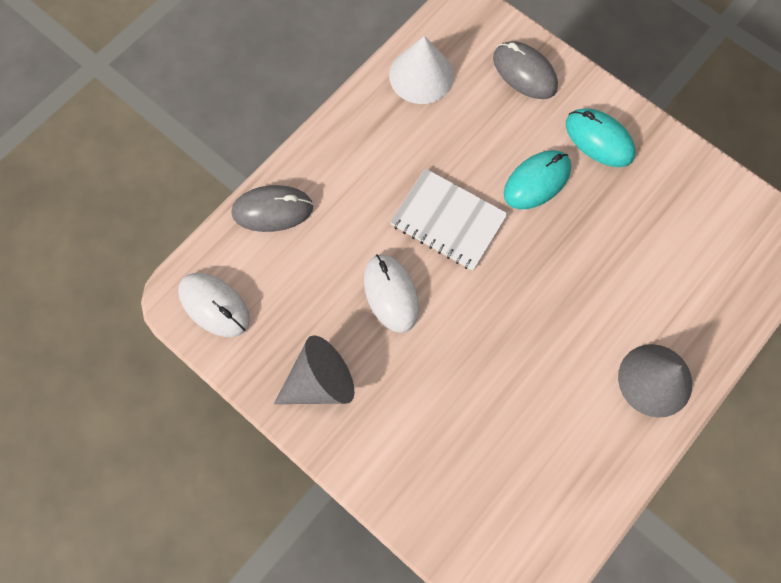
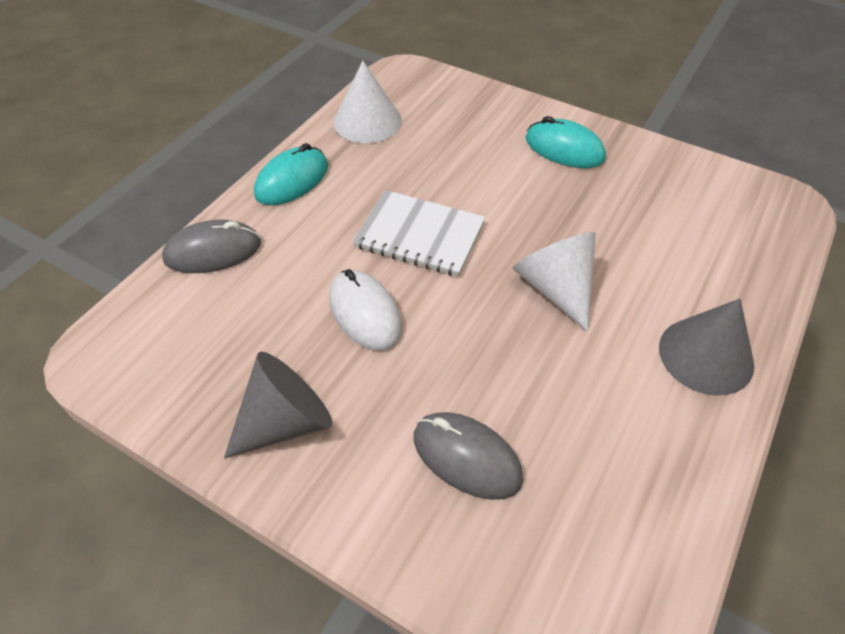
camera: 10 degrees left, 20 degrees down
(214, 306) = (141, 356): white mouse -> none
(524, 73) = (473, 108): grey mouse -> grey mouse (466, 457)
(537, 181) = (509, 189): turquoise mouse -> turquoise mouse (292, 180)
(551, 295) = (555, 288): none -> white cone

